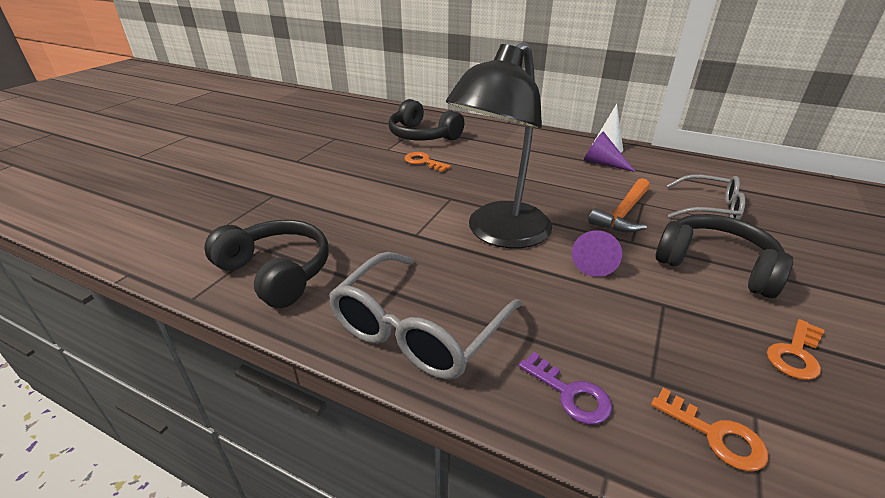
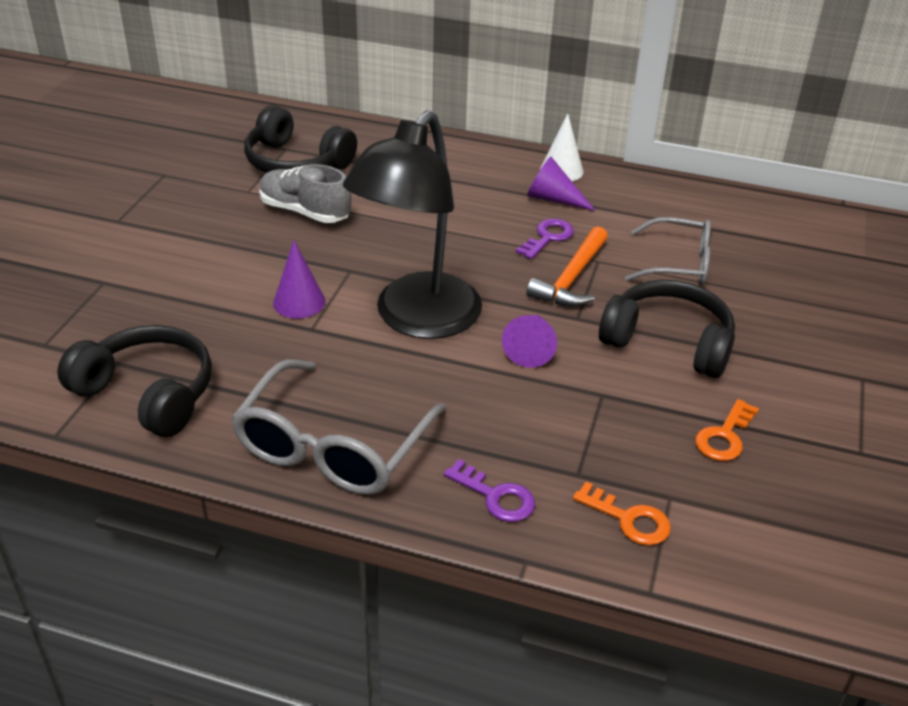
camera: 10 degrees left, 5 degrees up
(409, 216) = (299, 302): none -> purple cone
(423, 162) = (305, 212): orange key -> grey shoe
(601, 186) = (548, 237): none -> purple key

